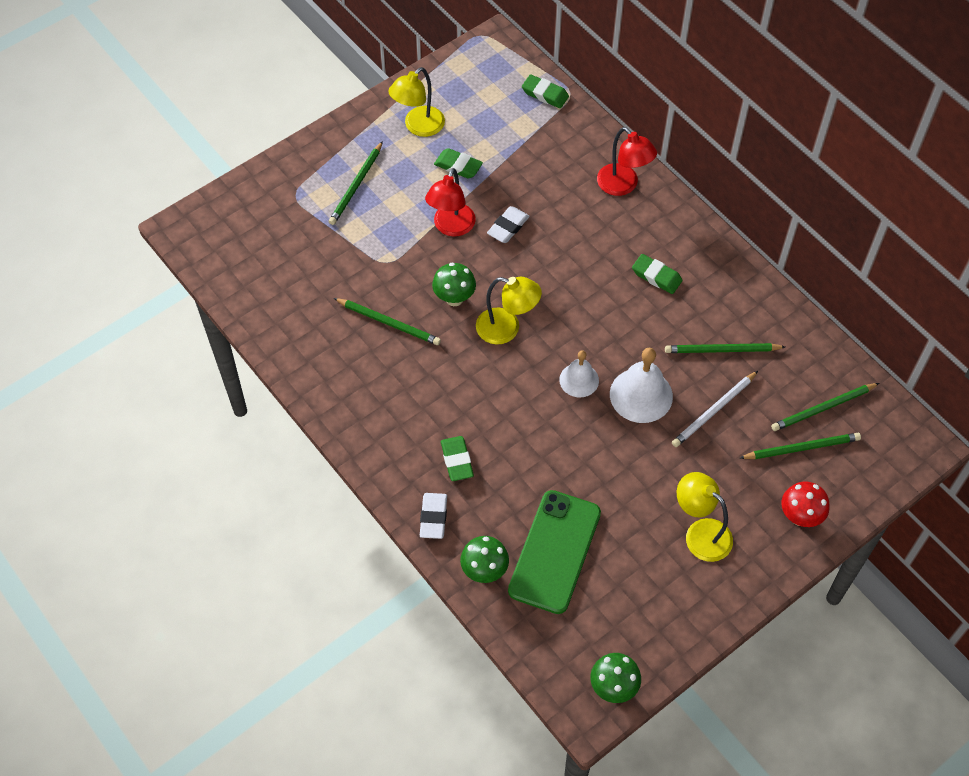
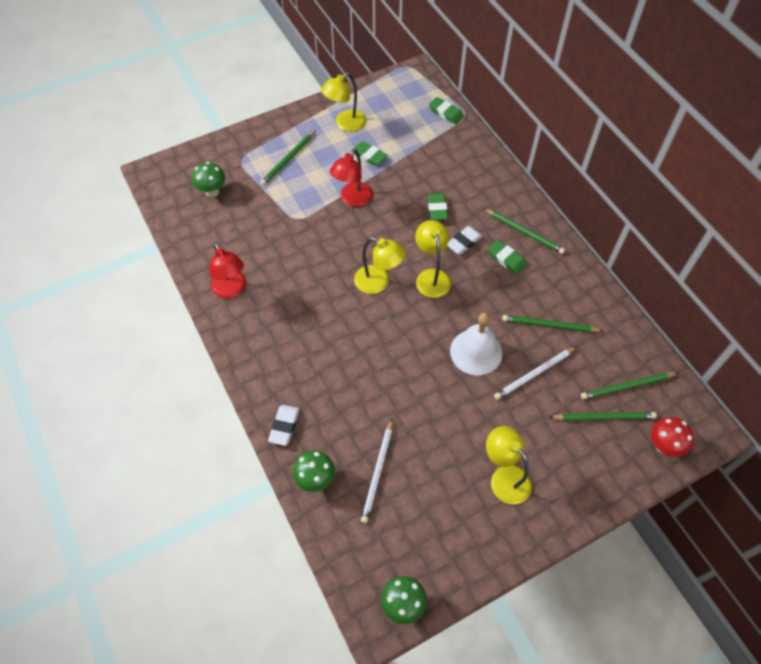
camera: 10 degrees right, 0 degrees up
(389, 323) = (287, 264): green pencil -> green pencil (524, 232)
(454, 298) = (342, 253): green mushroom -> green mushroom (212, 192)
(457, 460) = (314, 382): green eraser -> green eraser (437, 209)
(508, 227) = (396, 205): white eraser -> white eraser (464, 242)
(554, 551) = (378, 472): green phone -> white pencil
(570, 311) = (431, 276): none -> yellow lamp
(579, 380) = (427, 332): white bell -> none
(623, 186) = (493, 187): red lamp -> red lamp (231, 290)
(800, 517) = (593, 477): red mushroom -> red mushroom (663, 446)

